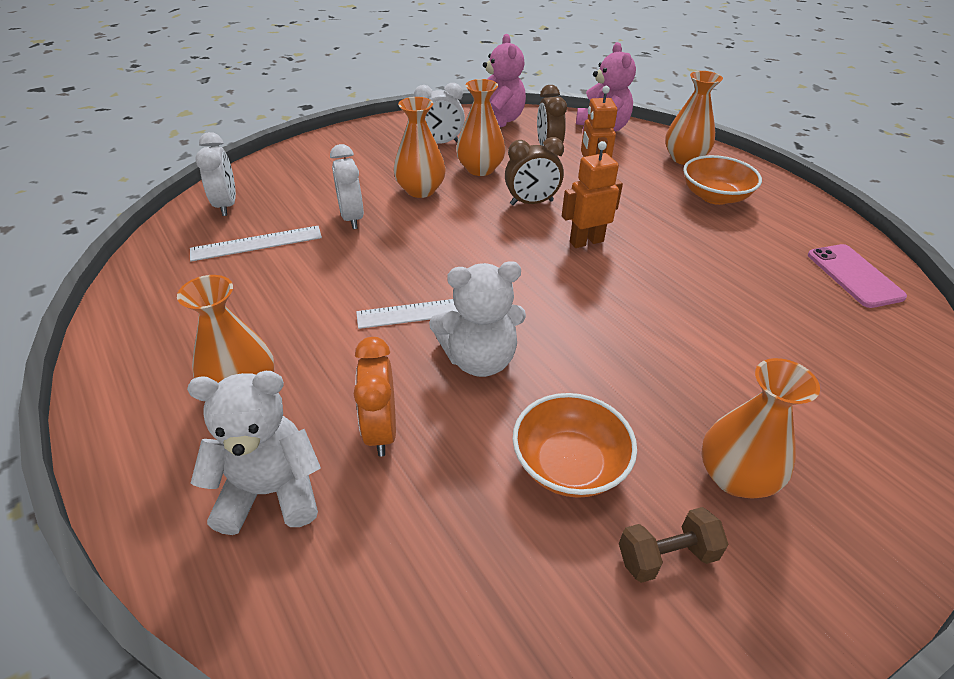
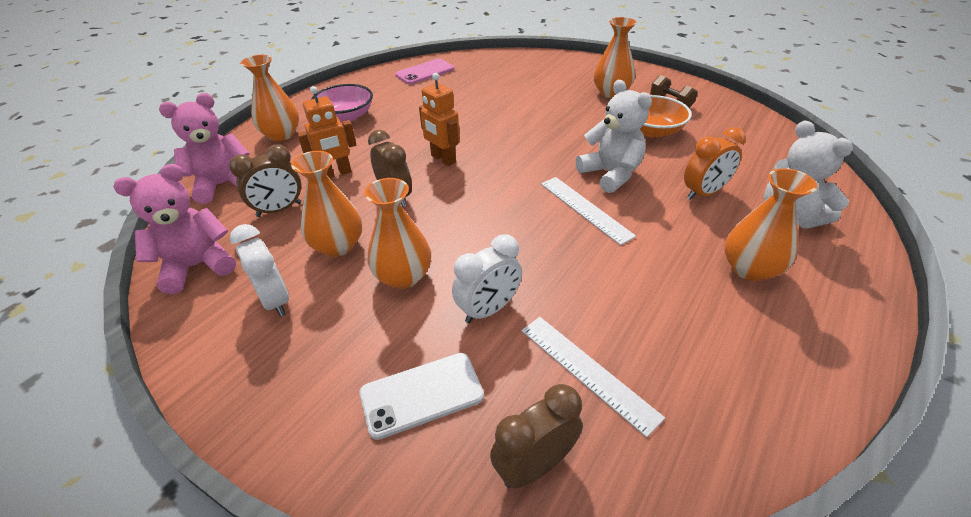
camera: 110 degrees left, 0 degrees up
(226, 205) = (534, 465): white clock -> brown clock
(311, 180) = (421, 395): none -> white phone
(715, 196) = (346, 117): orange bowl -> pink bowl

